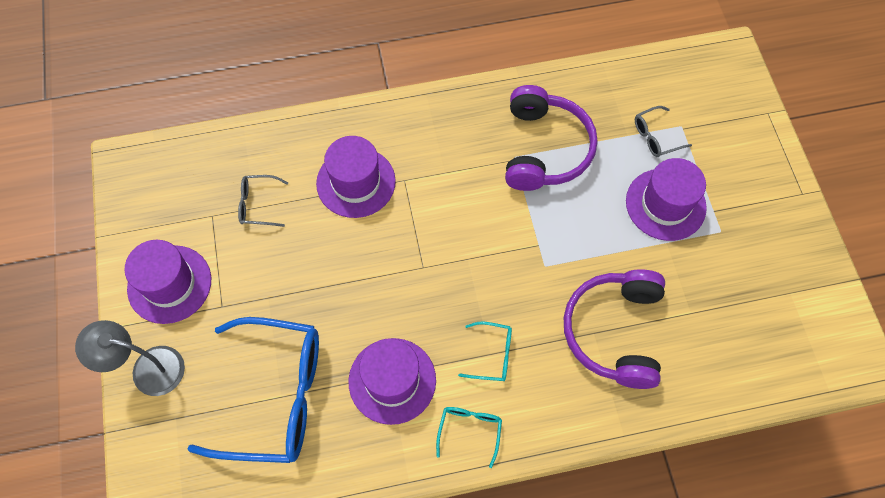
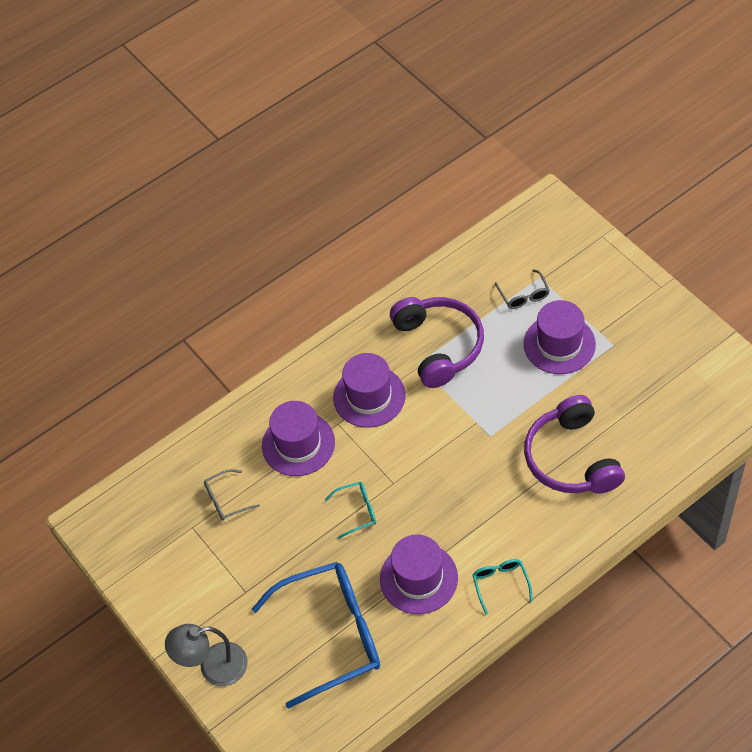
camera: 20 degrees left, 10 degrees down
(169, 284) = (190, 596): purple hat -> purple hat (369, 396)
(492, 355) = (486, 521): turquoise glasses -> turquoise glasses (356, 511)
(656, 137) = (523, 295): grey glasses -> grey glasses turned 60 degrees counterclockwise

